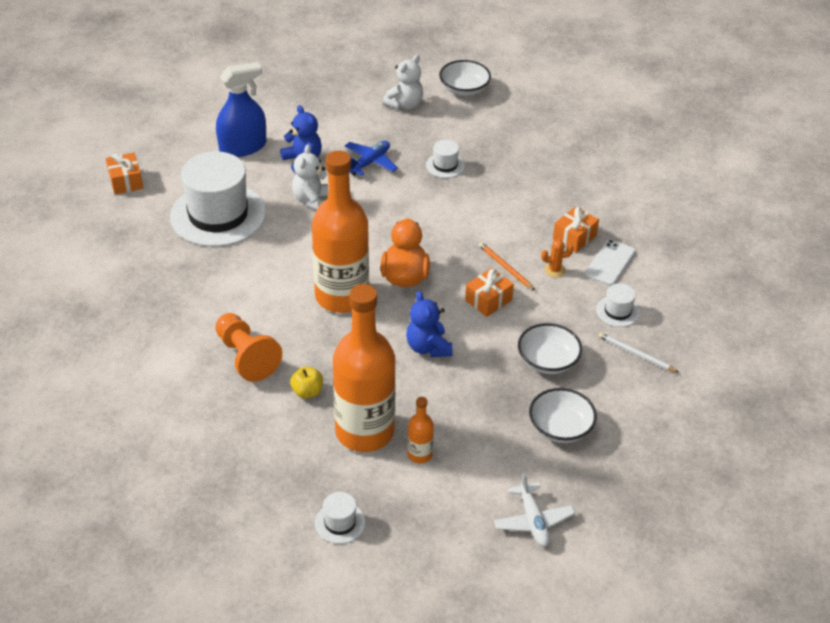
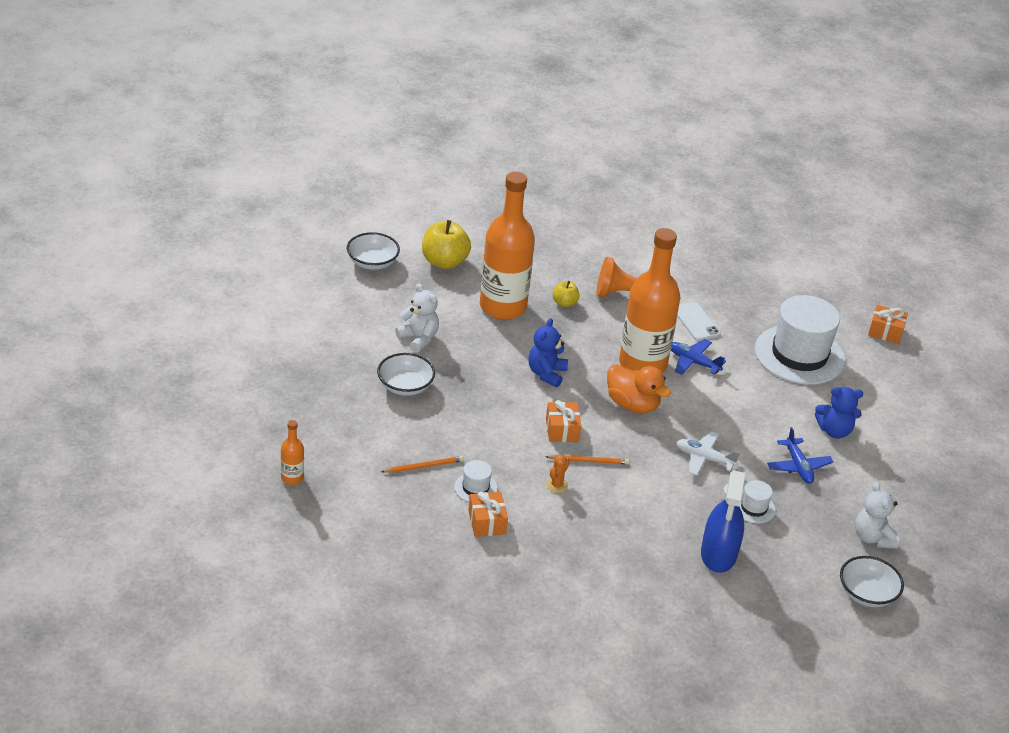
camera: 125 degrees right, 5 degrees down
(243, 147) = (884, 409): blue spray bottle -> blue spray bottle (718, 554)
(302, 268) = (693, 362): none -> blue plane
(313, 201) = (773, 408): white teddy bear -> white teddy bear (418, 338)
(340, 523) = (444, 262): white hat -> yellow apple
(419, 454) = (457, 317): orange bottle -> orange bottle (292, 478)
(428, 347) = (546, 374): blue teddy bear -> blue teddy bear turned 90 degrees counterclockwise
(533, 521) = (352, 329): white plane -> white plane (704, 458)
(548, 361) = (469, 419): white bowl -> white bowl (372, 262)
(574, 237) = (583, 523): orange gift -> orange gift (487, 522)
(610, 263) = (531, 522): white phone -> white phone (696, 322)
(636, 354) = (424, 466): white pencil -> orange pencil

